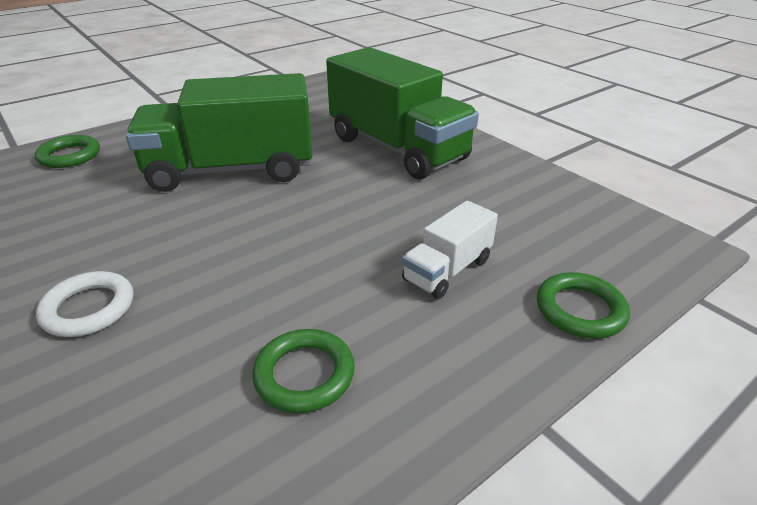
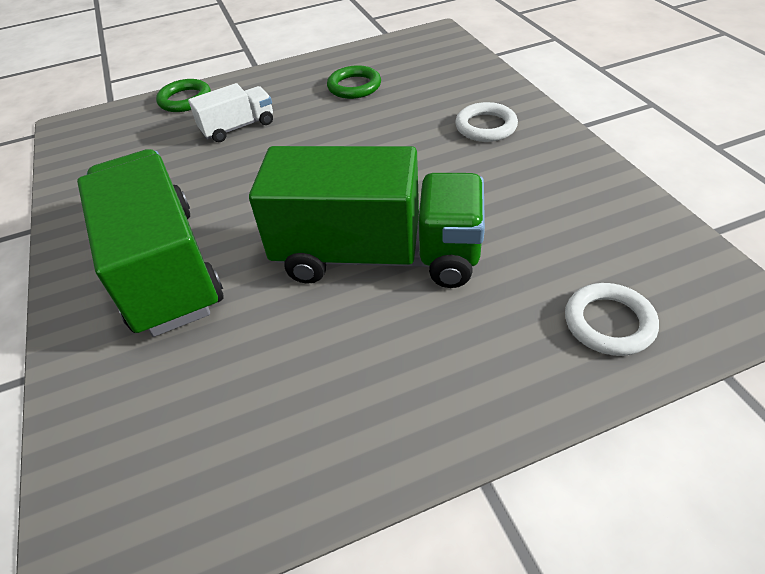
camera: 160 degrees left, 10 degrees up
(70, 156) = (609, 323): green ring -> white ring

